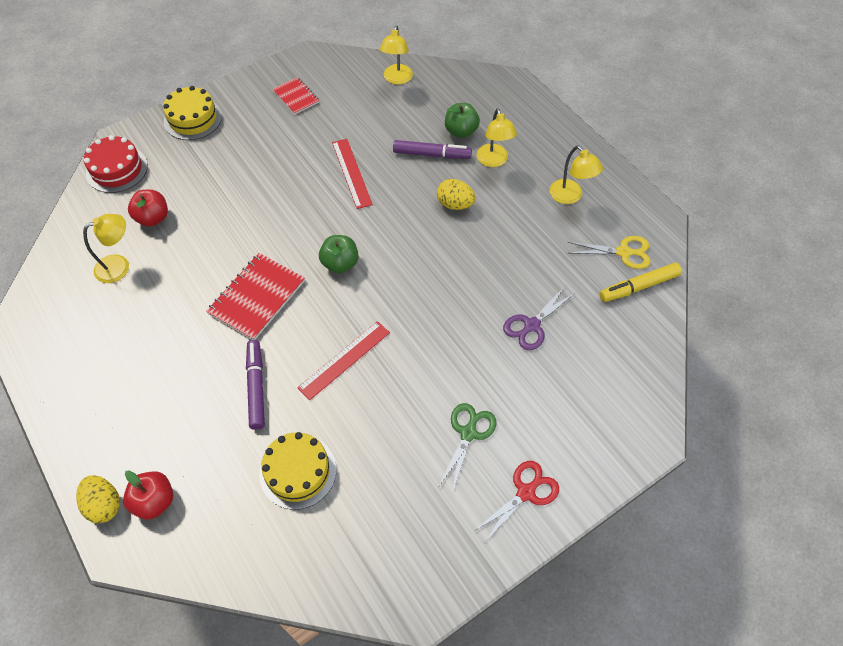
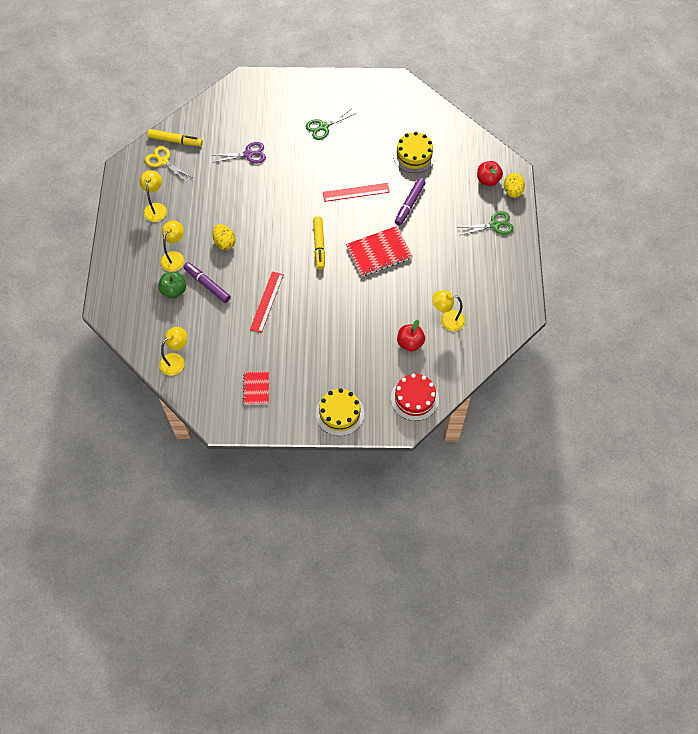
camera: 145 degrees left, 5 degrees up
(110, 429) = (494, 225): none -> green scissors
(340, 263) = (319, 245): green apple -> yellow marker
(526, 492) = (319, 92): red scissors -> none

